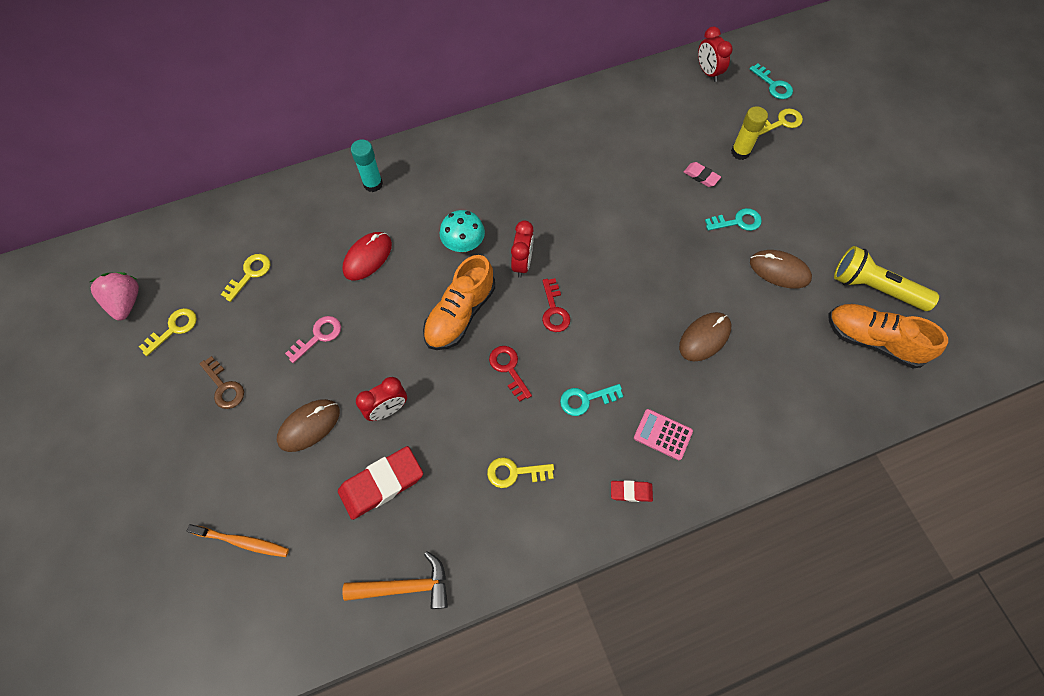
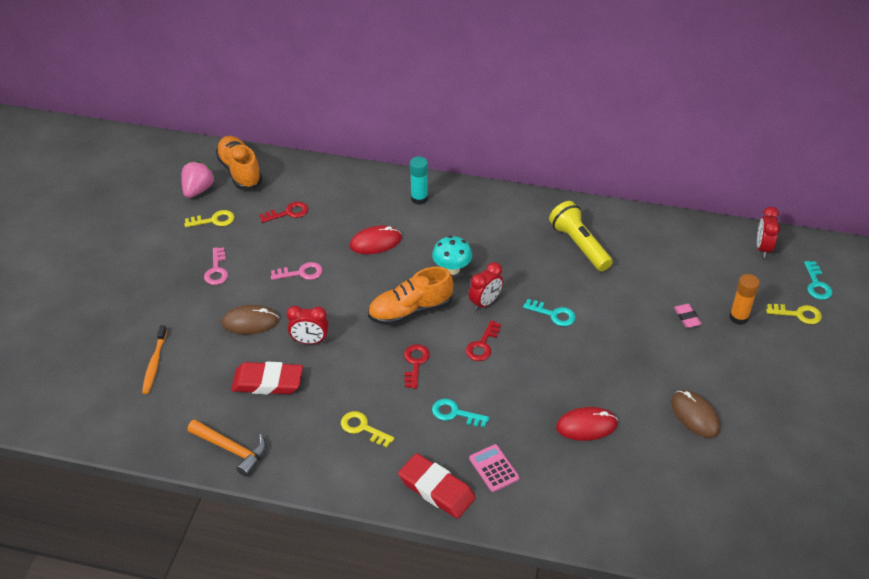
camera: 35 degrees right, 20 degrees down
(224, 387) = (217, 270): brown key -> pink key
(242, 541) = (154, 363): orange toothbrush -> orange toothbrush turned 45 degrees clockwise
(250, 274) = (288, 213): yellow key -> red key
(631, 492) = (436, 489): red eraser -> red eraser, size x1.95
(704, 337) = (586, 426): brown mouse -> red mouse
(737, 221) = (689, 364): turquoise key -> turquoise key (553, 314)
(740, 152) = (738, 317): yellow glue stick -> orange glue stick
(872, 340) = (734, 507): orange shoe -> orange shoe (240, 171)
(874, 288) = (771, 473): yellow flashlight -> yellow flashlight (579, 245)

